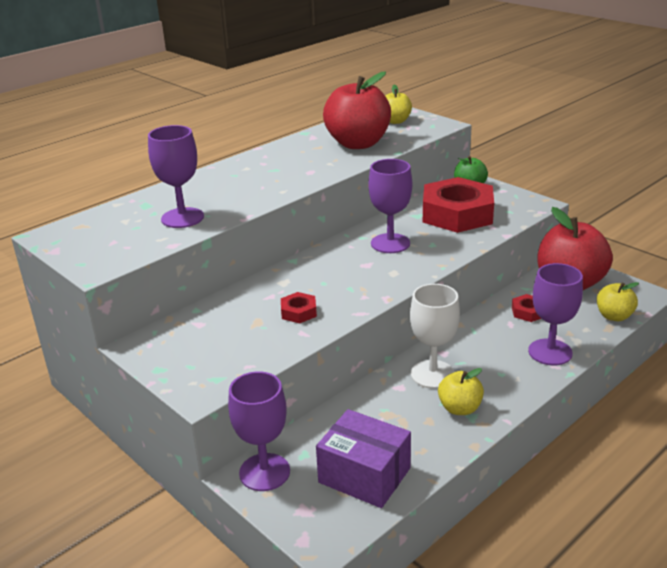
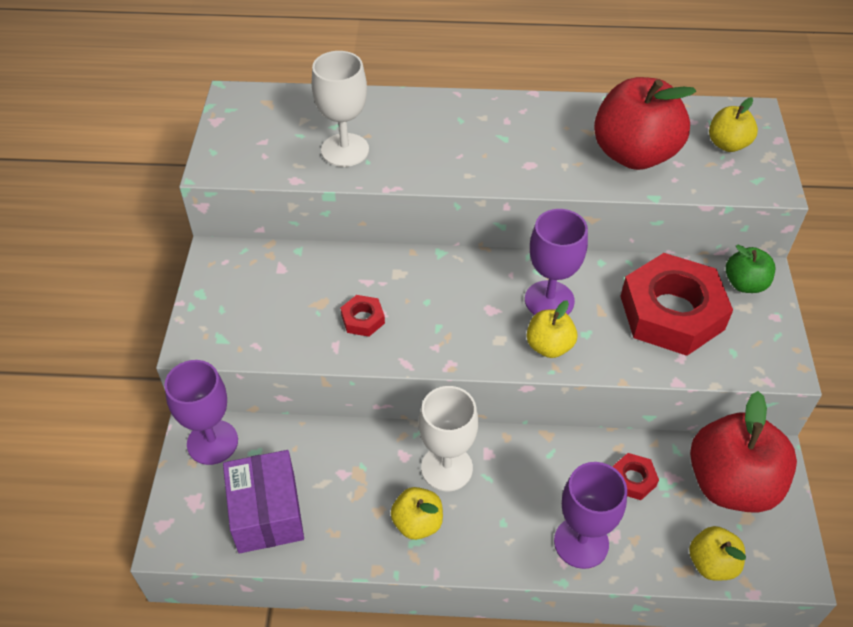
camera: 45 degrees right, 20 degrees up
(182, 218) = (345, 150): purple goblet -> white goblet
(423, 259) = (549, 346): none -> yellow apple

